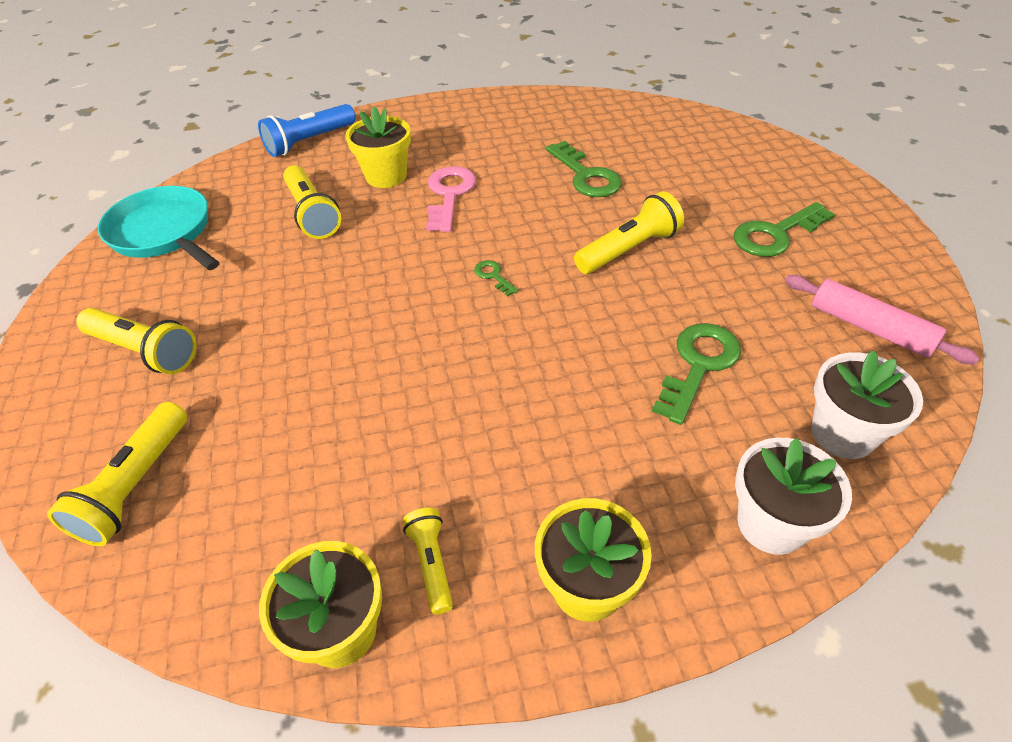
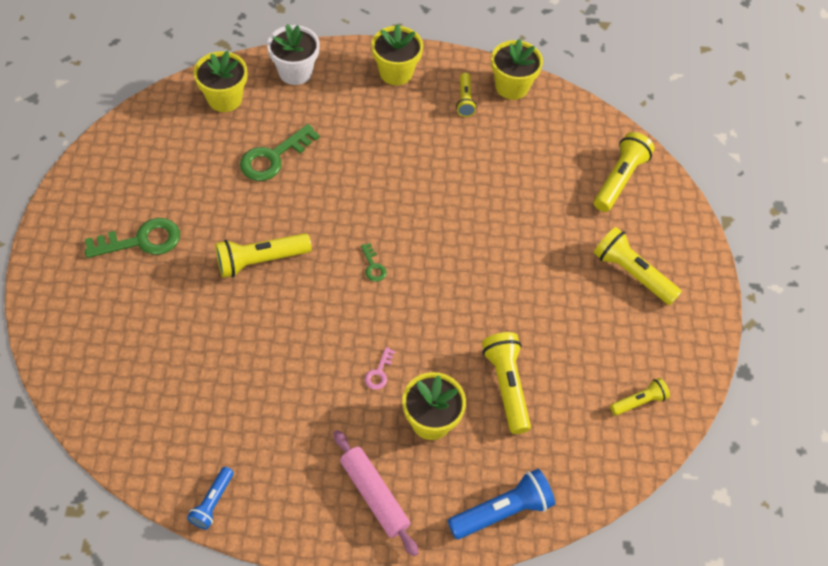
camera: 170 degrees left, 10 degrees up
(164, 233) = (639, 402): turquoise pan -> yellow flashlight
(449, 195) = (379, 373): pink key -> pink key, size x0.48
(554, 100) = (212, 502): none -> blue flashlight
(586, 176) = (246, 358): green key -> none
(842, 433) = (225, 98): white flower pot -> yellow flower pot
(870, 328) = (150, 150): pink rolling pin -> pink rolling pin (374, 495)

